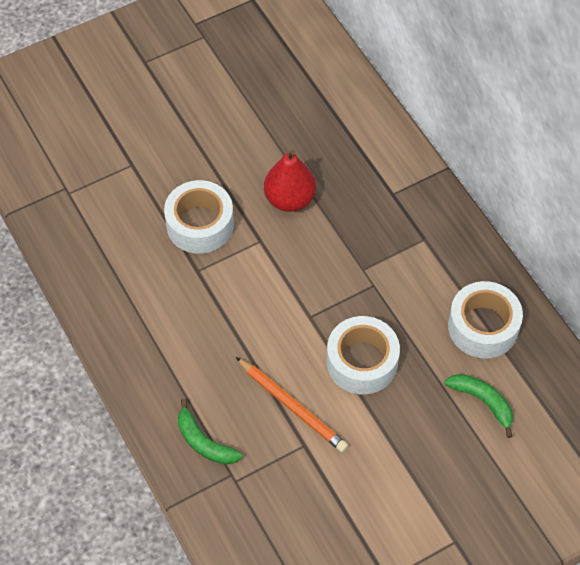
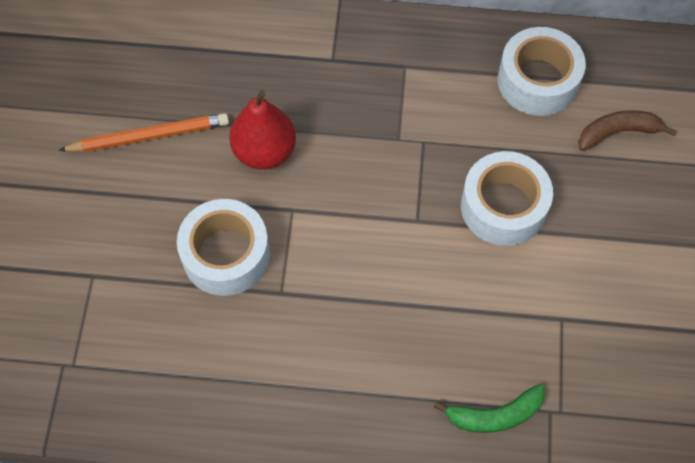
camera: 55 degrees left, 5 degrees up
(292, 406) = (510, 302): orange pencil -> orange pencil (149, 136)
(483, 402) = (618, 132): green banana -> brown banana

